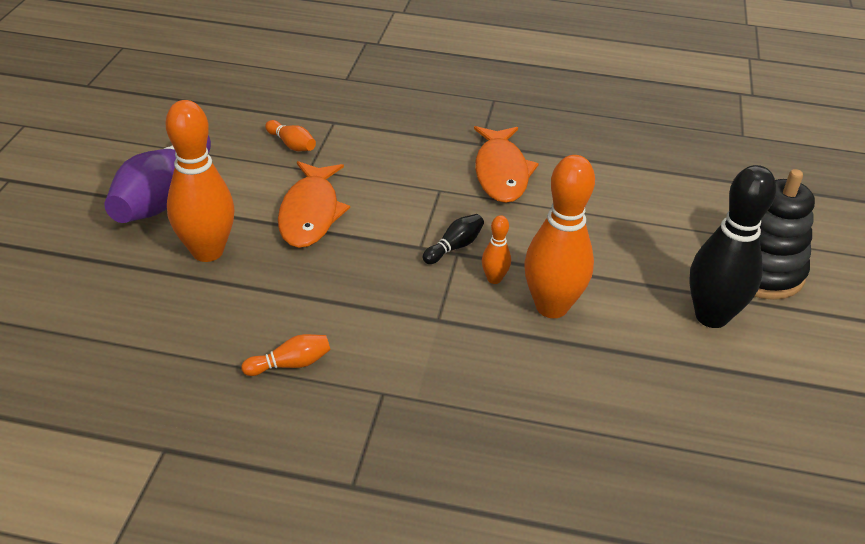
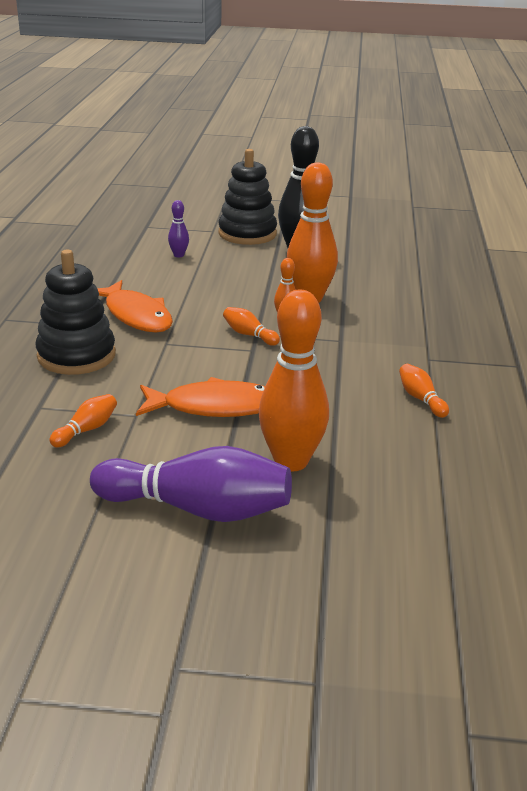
camera: 95 degrees left, 10 degrees down
(418, 138) = (76, 355): none -> black stacking toy
(454, 247) = (249, 335): black bowling pin -> orange bowling pin
(501, 172) = (136, 315): orange fish -> orange fish turned 60 degrees clockwise
(669, 207) = (179, 255): none -> purple bowling pin

